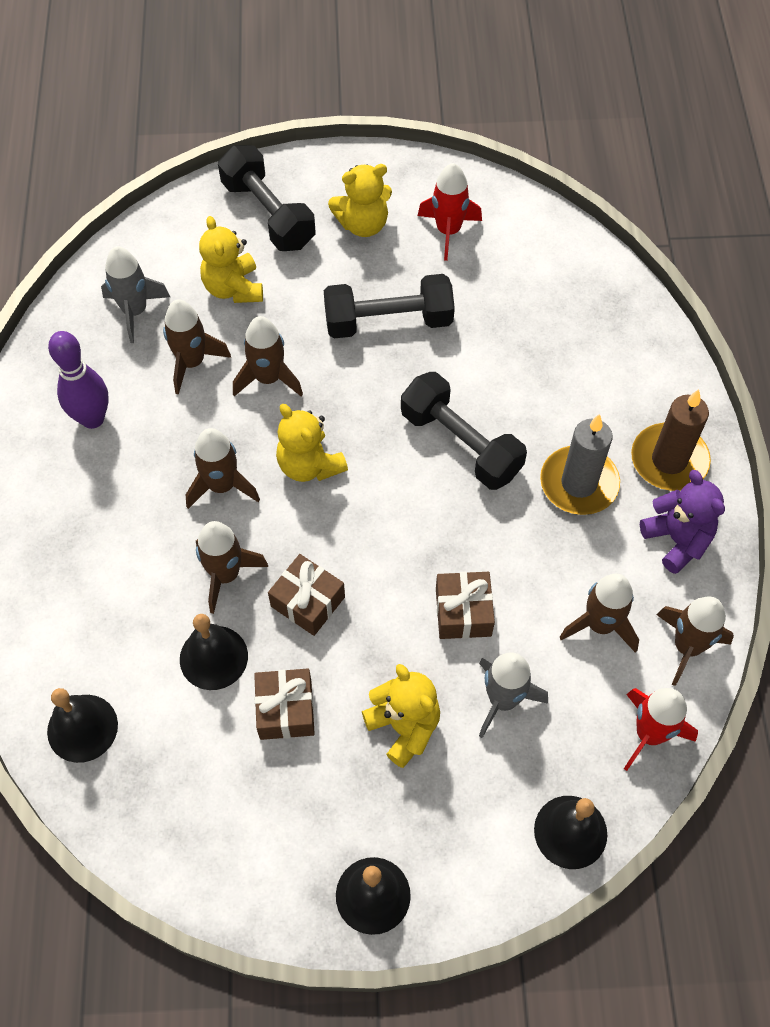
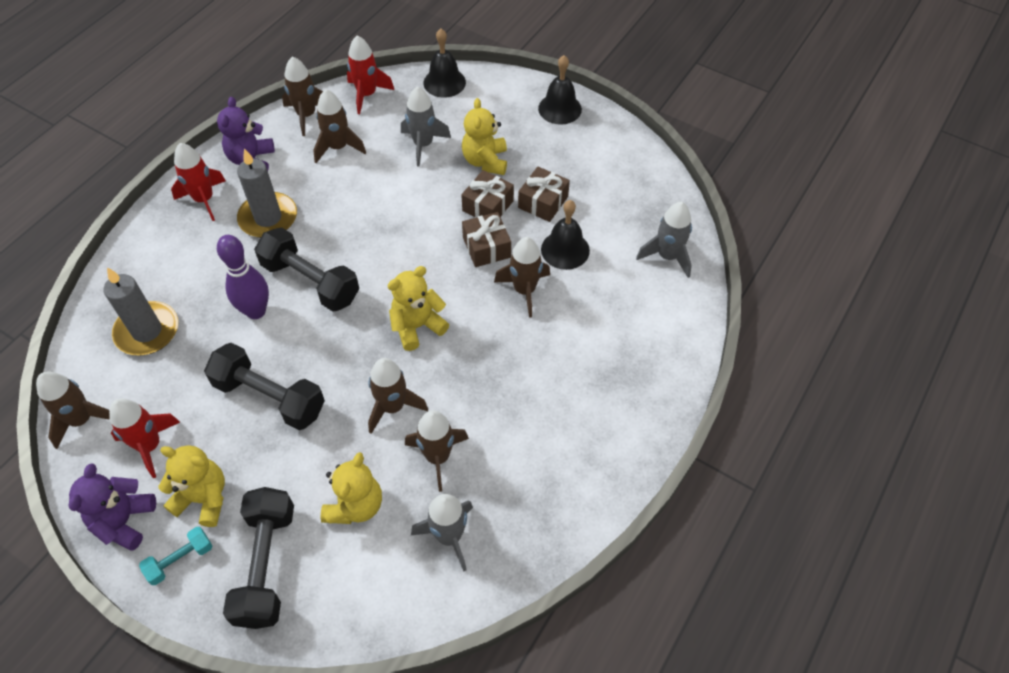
camera: 145 degrees left, 5 degrees down
(82, 728) = (667, 256): black bell -> grey rocket
(92, 418) = (544, 456): purple bowling pin -> purple bowling pin (256, 311)
(222, 486) = (485, 347): brown rocket -> brown rocket (82, 420)
(309, 465) = (417, 326): yellow teddy bear -> yellow teddy bear turned 120 degrees counterclockwise
(338, 182) = (180, 560): none -> turquoise dumbbell
(408, 178) = (124, 521): none -> purple teddy bear
(460, 444) = (310, 281): black dumbbell -> black dumbbell turned 45 degrees counterclockwise
(463, 612) = (403, 193): brown gift -> brown gift (488, 206)
(560, 307) = (147, 331): none -> grey candle
(669, 460) = (204, 200): brown candle -> red rocket

